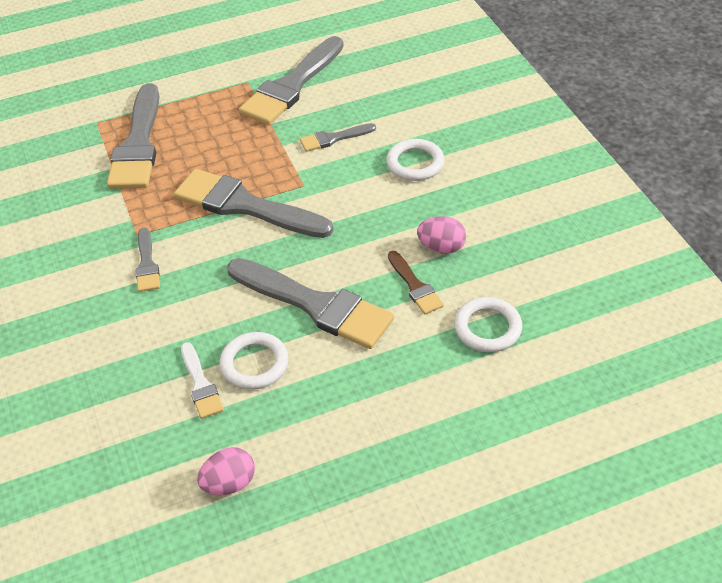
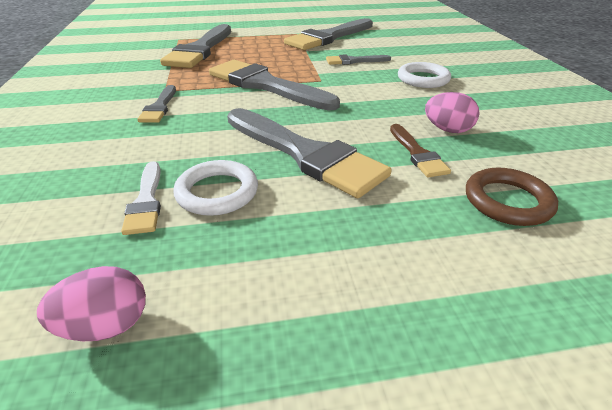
camera: 10 degrees right, 10 degrees down
(487, 328) = (507, 201): white ring -> brown ring

